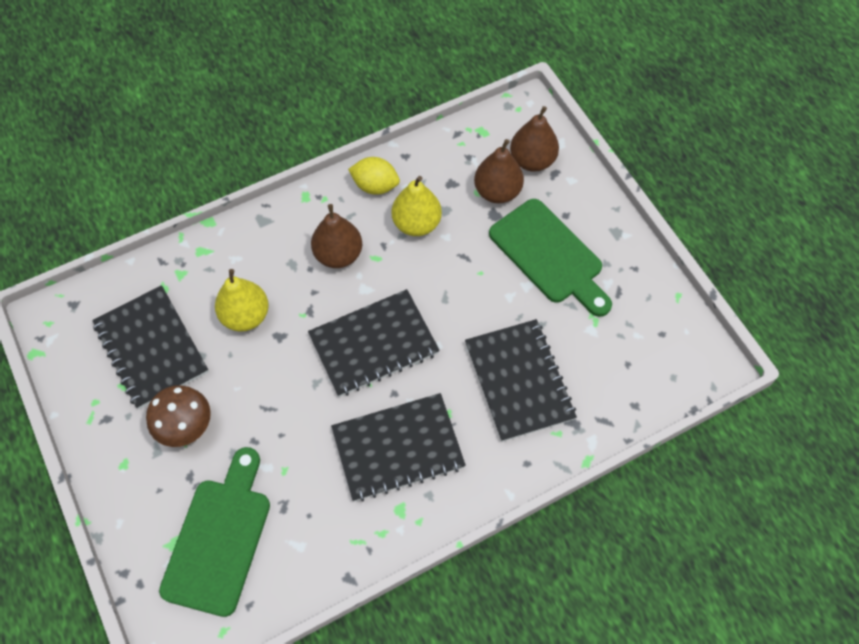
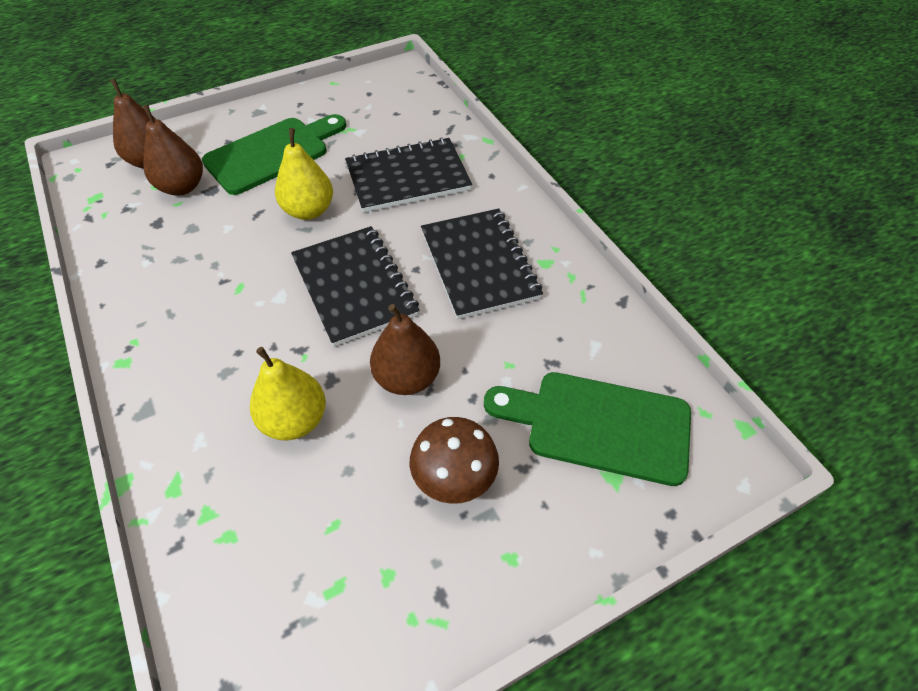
camera: 90 degrees left, 10 degrees down
(151, 348) = (328, 542): black notebook -> none
(338, 255) = (225, 323): brown pear -> brown pear (407, 378)
(375, 186) = (134, 289): yellow lemon -> none
(416, 224) = (202, 251): yellow pear -> yellow pear (309, 211)

